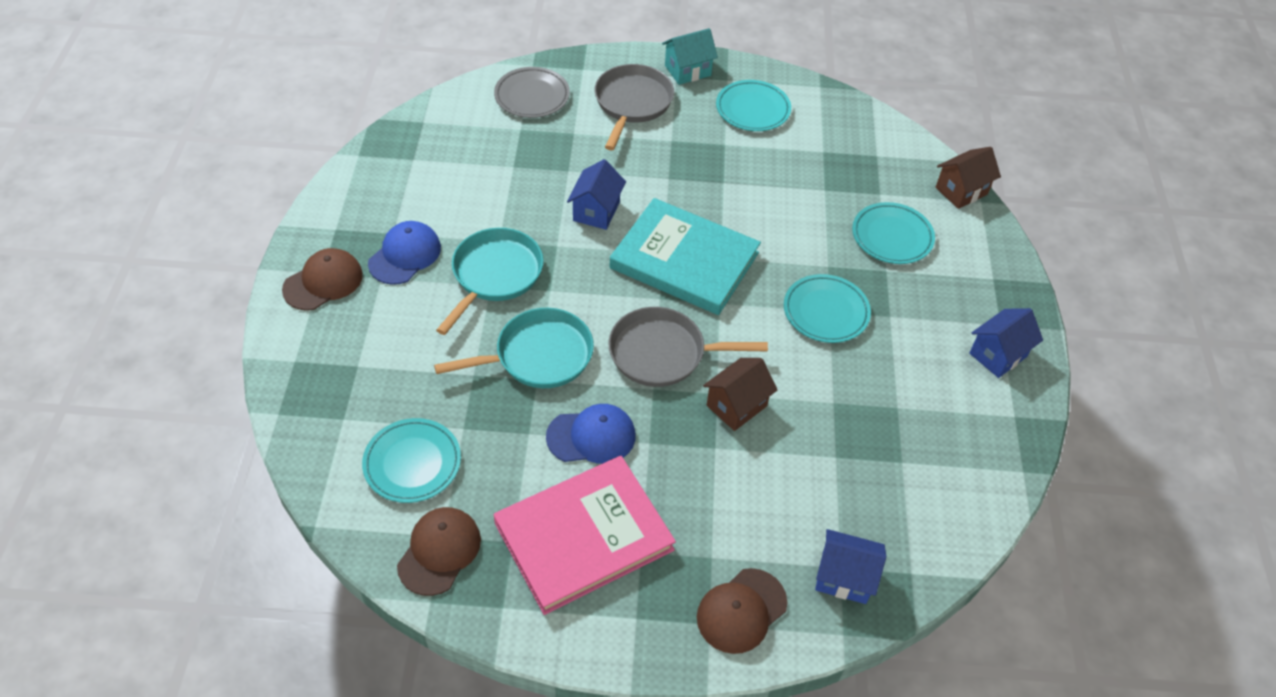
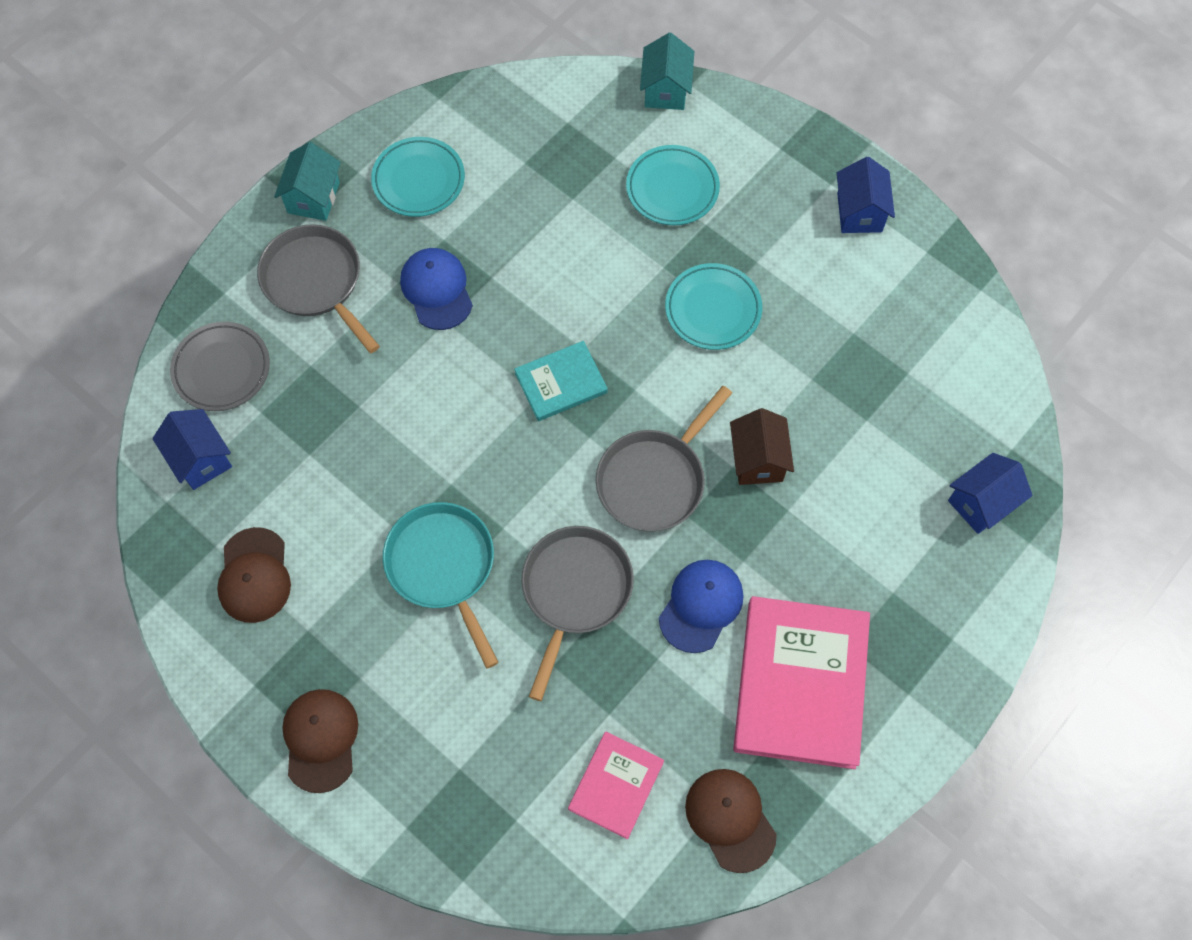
camera: 50 degrees left, 15 degrees up
(405, 255) = (348, 637): blue cap -> blue cap (437, 290)
(412, 463) = (616, 785): turquoise plate -> pink book
(538, 356) = (575, 591): turquoise pan -> grey pan
(596, 211) = (435, 417): blue house -> blue house (200, 459)
(684, 260) = (561, 383): turquoise book -> turquoise book, size x0.53
(741, 611) = (957, 605): brown cap -> brown cap (254, 576)
(961, 191) = (665, 90): brown house -> turquoise house

